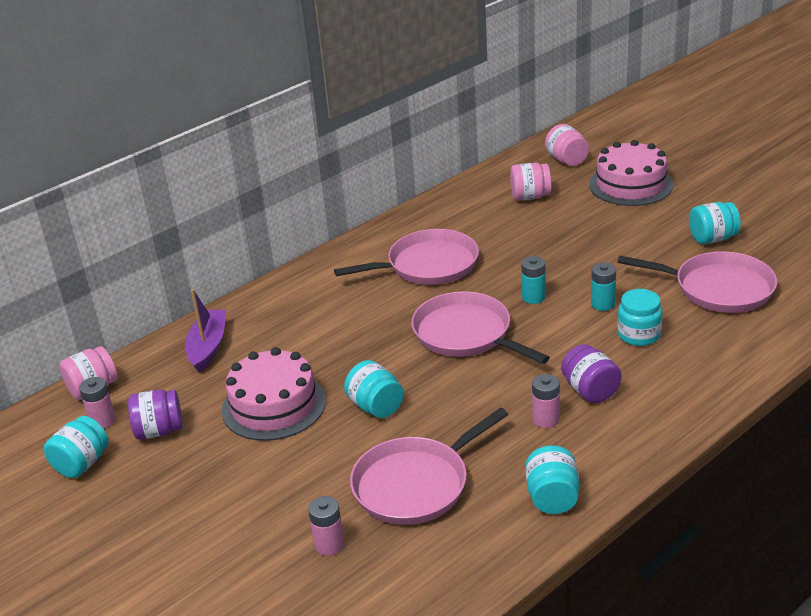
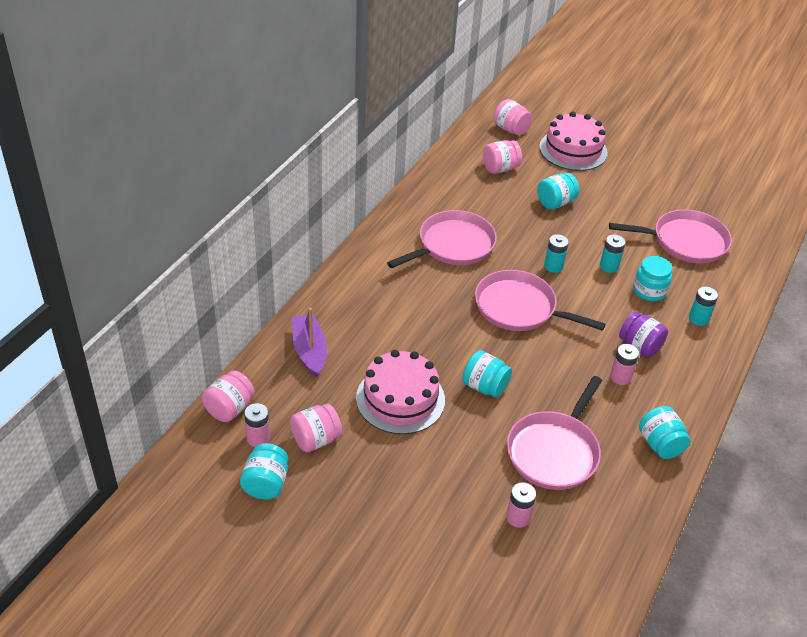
camera: 25 degrees left, 10 degrees up
(159, 431) = (315, 439): purple jar -> pink jar
(686, 371) = (698, 319): none -> turquoise battery
(712, 238) = (659, 196): turquoise jar -> turquoise jar (555, 202)

